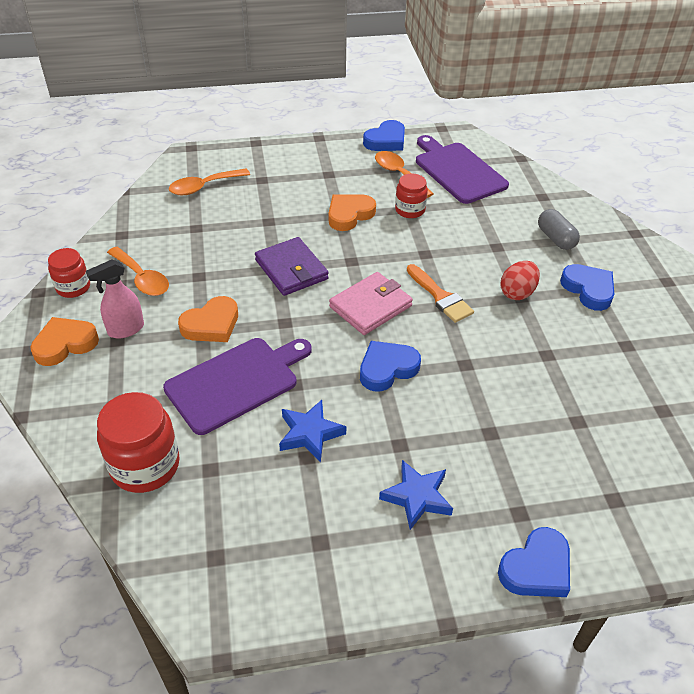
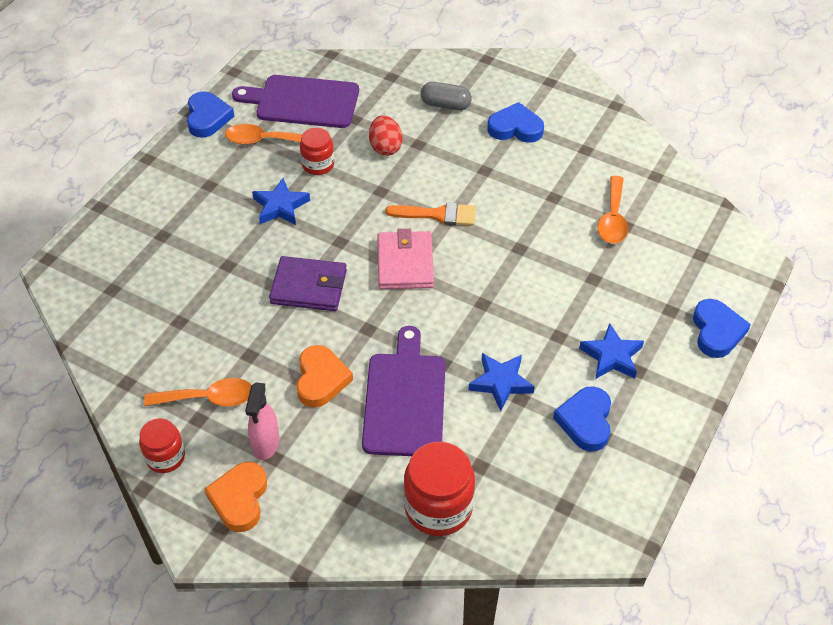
camera: 50 degrees left, 5 degrees up
(204, 187) = (123, 283): orange spoon -> orange spoon (613, 218)
(349, 215) = (280, 206): orange heart -> blue star
(387, 368) = (480, 296): blue heart -> blue heart (585, 421)
(517, 293) = (478, 168): red egg -> red egg (385, 147)

